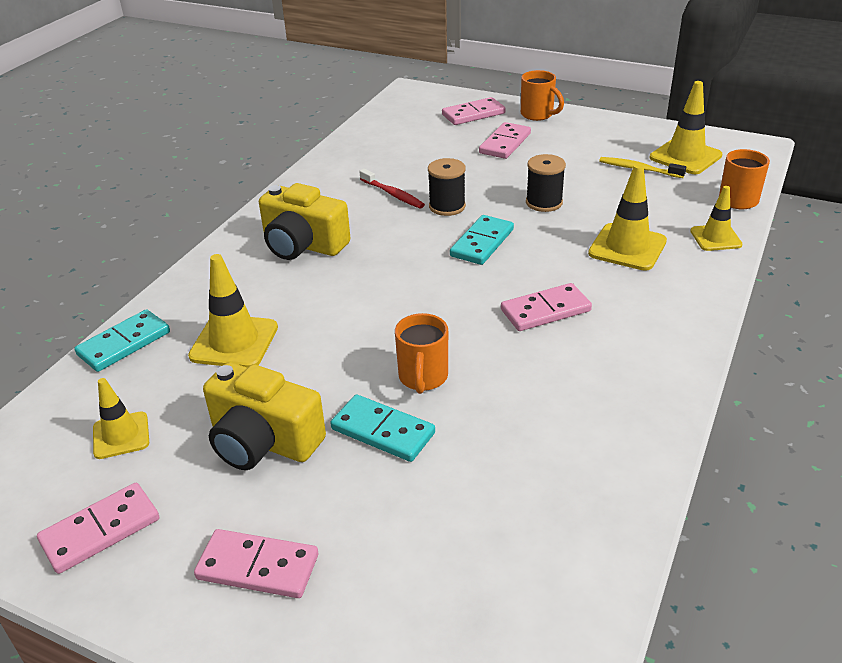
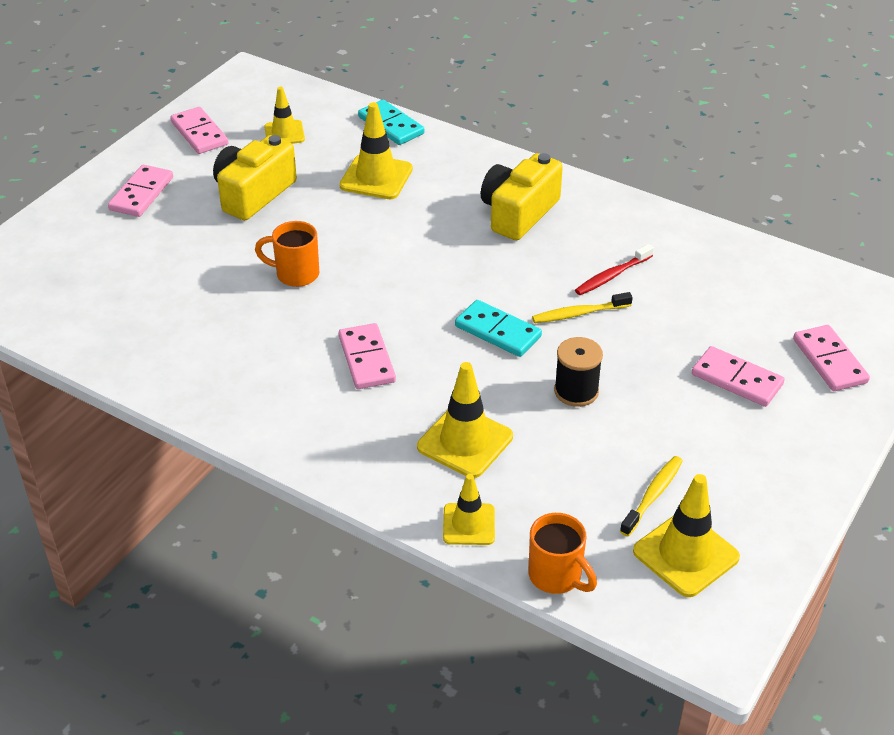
camera: 95 degrees right, 5 degrees up
(382, 431) = (241, 249): turquoise domino -> none
(447, 206) = (579, 313): black spool -> yellow toothbrush
(538, 115) = (828, 425): orange mug -> none

